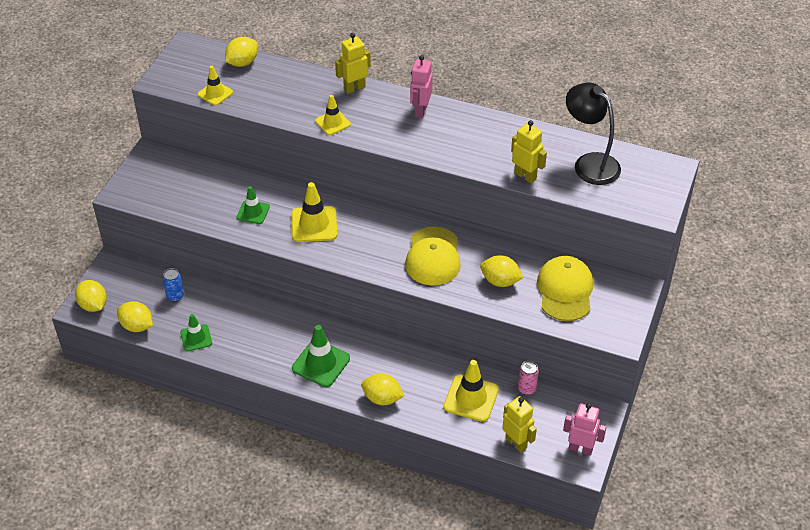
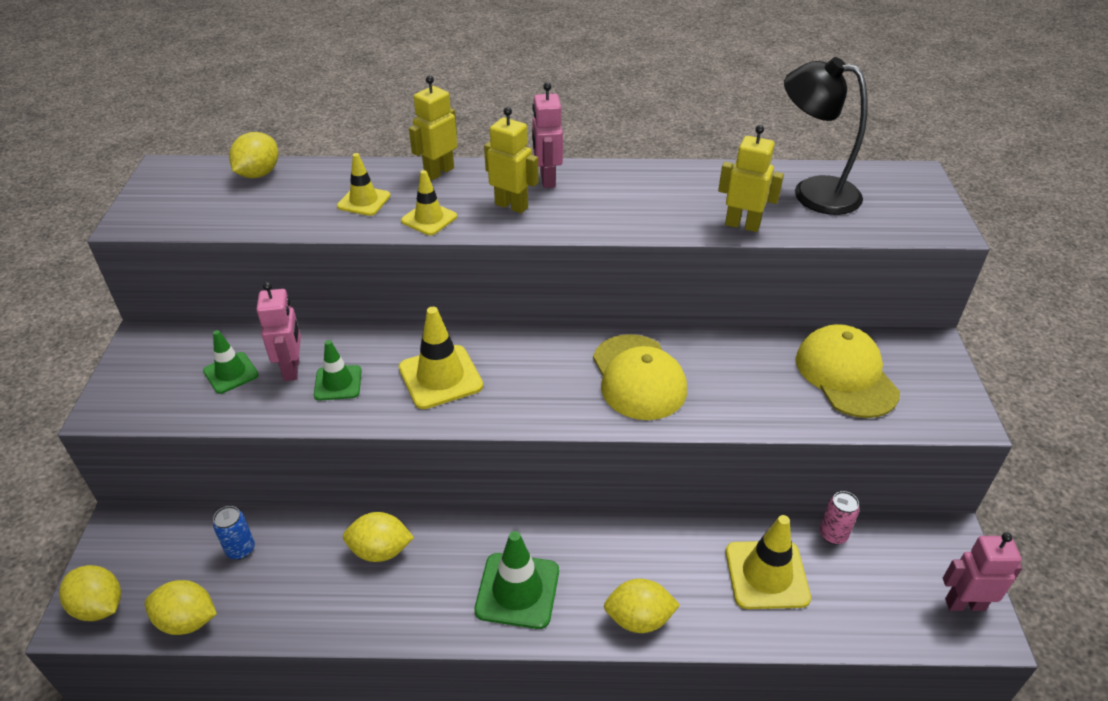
camera: 20 degrees left, 5 degrees down
(196, 338) = (297, 610): green traffic cone -> green traffic cone (231, 373)
(215, 93) = (229, 219): yellow traffic cone -> yellow traffic cone (364, 201)
(230, 196) = (292, 369): none -> pink robot
(500, 281) = (752, 386): yellow lemon -> yellow lemon (380, 550)
(516, 443) = (872, 626): yellow robot -> yellow robot (511, 206)

